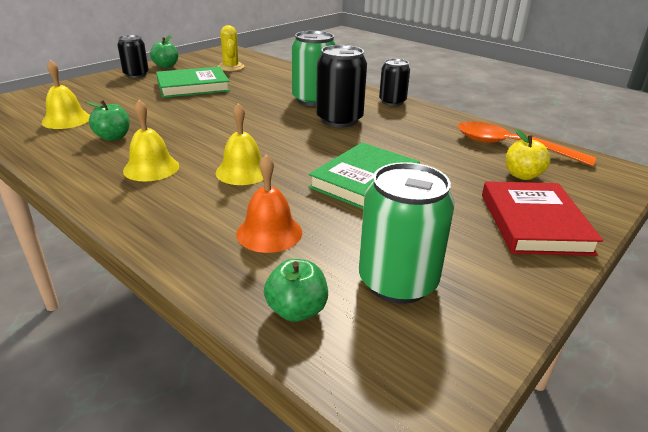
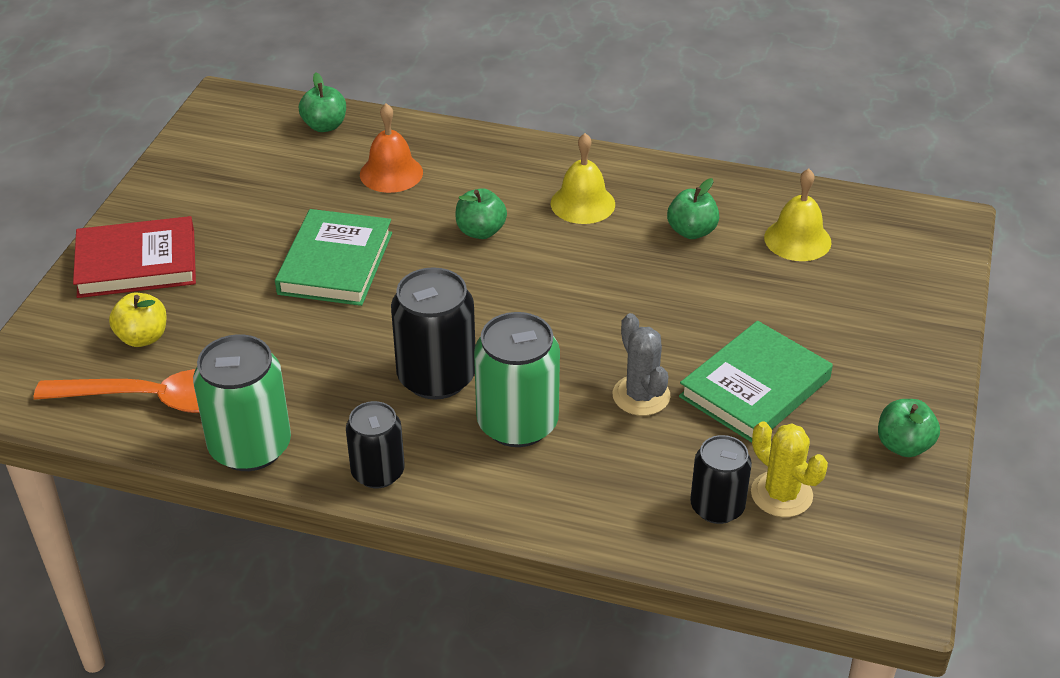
camera: 155 degrees right, 10 degrees up
(136, 74) = (901, 389): black can -> black can (717, 507)
(243, 171) = (480, 231): yellow bell -> green apple
(246, 95) = (641, 396): none -> grey cactus
(397, 282) = (258, 166): green can -> green can (250, 447)
(534, 223) = (137, 263): red book -> red book turned 75 degrees counterclockwise

